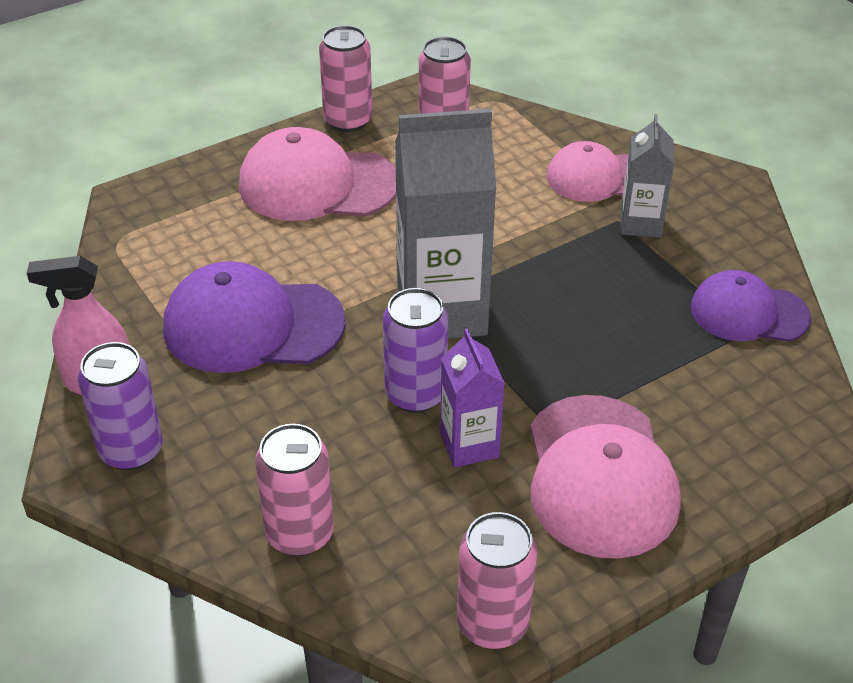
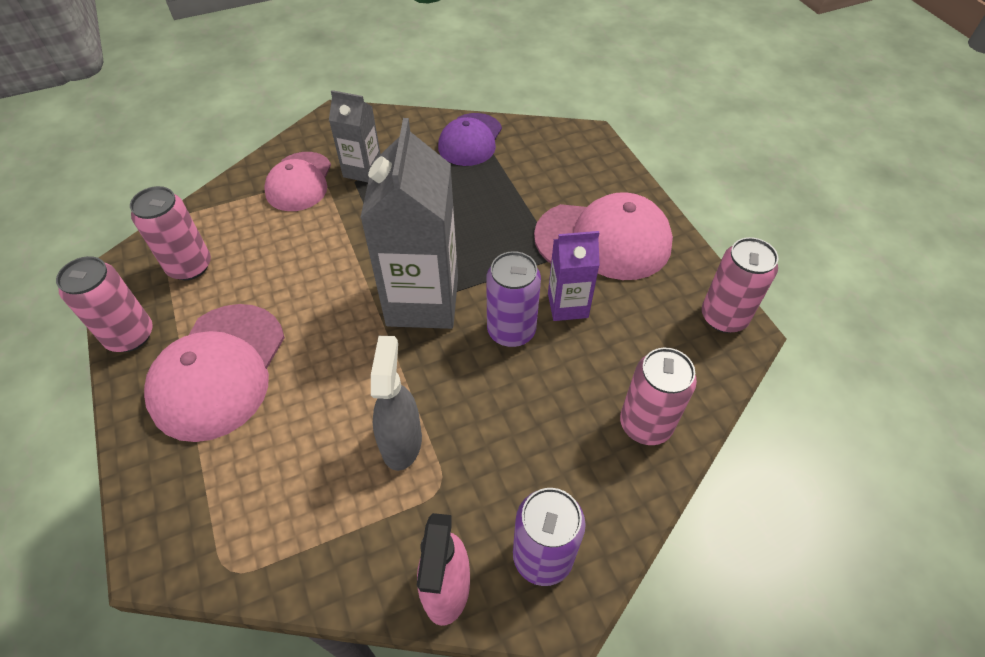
camera: 80 degrees left, 10 degrees up
(252, 325) = (401, 442): purple cap -> grey spray bottle

